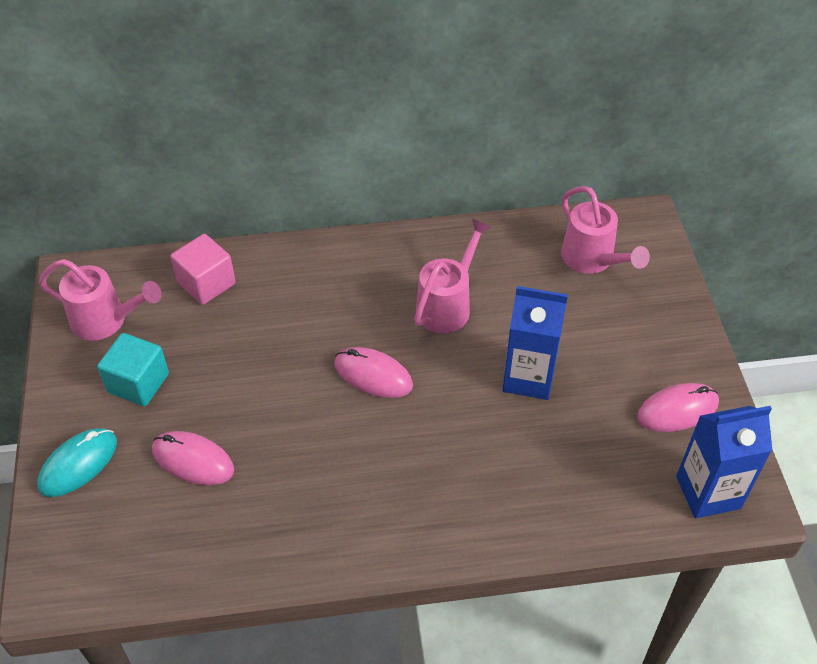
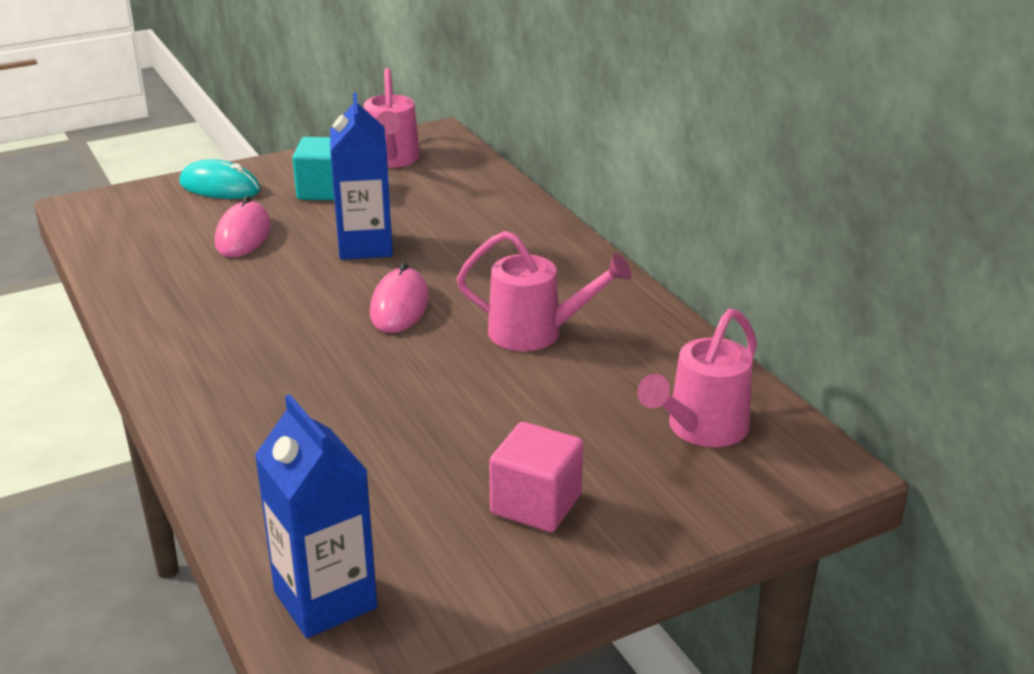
camera: 70 degrees right, 20 degrees down
(206, 283) = (470, 193): pink cube -> pink cube (536, 504)
(528, 377) = (454, 411): blue carton -> blue carton (365, 246)
(677, 410) = (463, 549): pink mouse -> none

